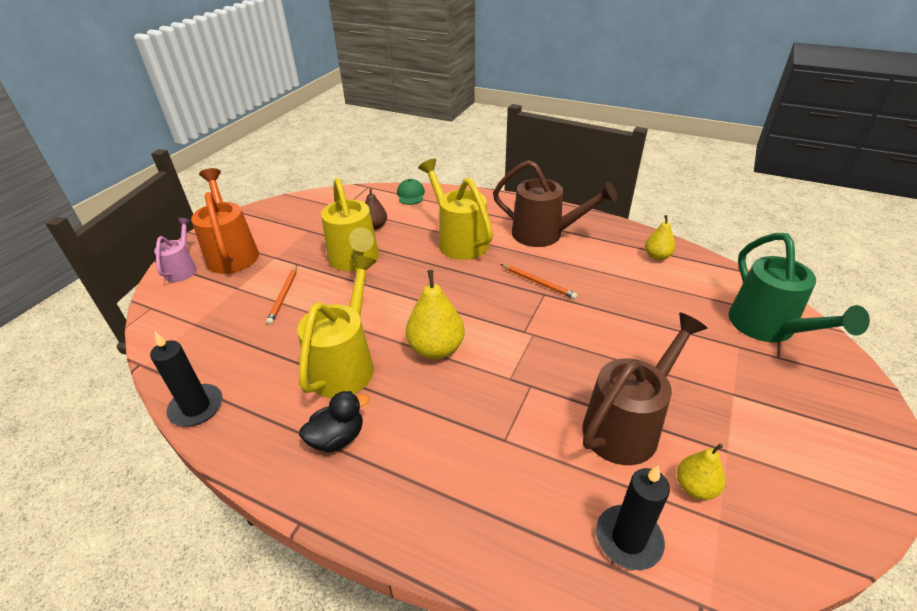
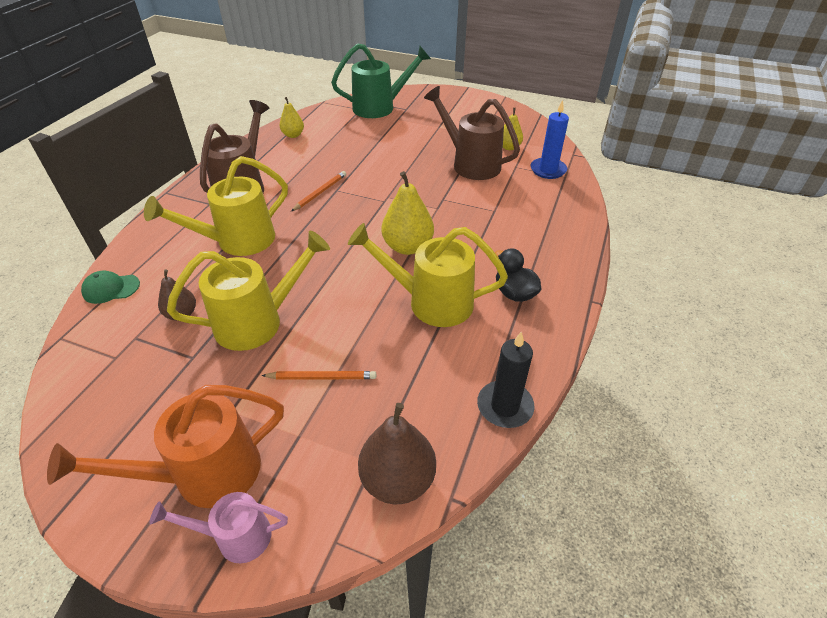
camera: 95 degrees left, 5 degrees up
(172, 336) = (398, 480): none -> brown pear
(628, 539) = (548, 170): black candle -> blue candle

